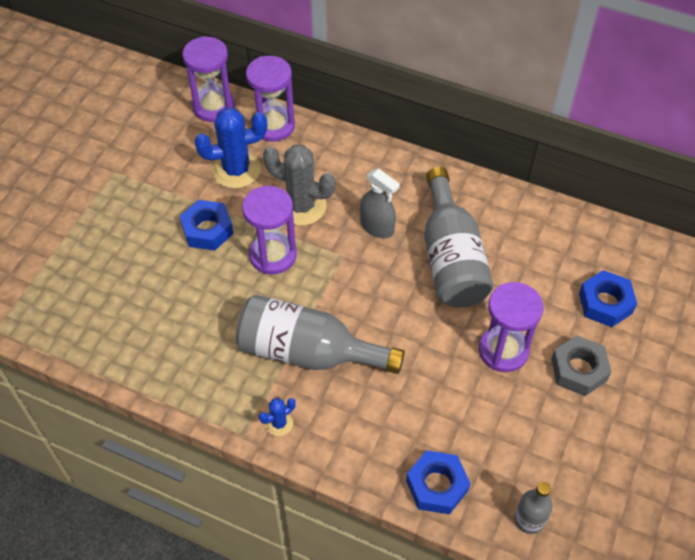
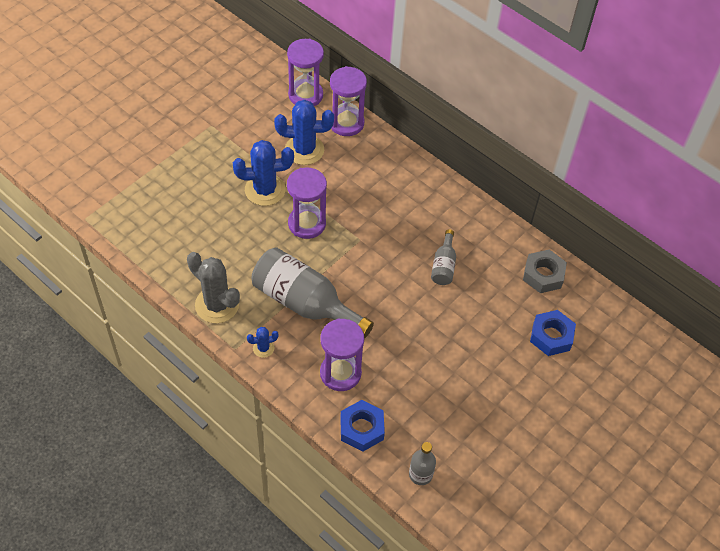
camera: 15 degrees right, 0 degrees up
(207, 230) = (265, 190): blue nut -> blue cactus
(301, 206) = (343, 192): grey cactus -> grey cactus (217, 305)
(377, 227) = (395, 225): grey spray bottle -> none
(451, 258) = (443, 266): grey bottle -> grey bottle, size x0.49
(503, 350) = (454, 347): purple hourglass -> purple hourglass (340, 373)
(579, 370) = (507, 379): grey nut -> grey nut (543, 275)

